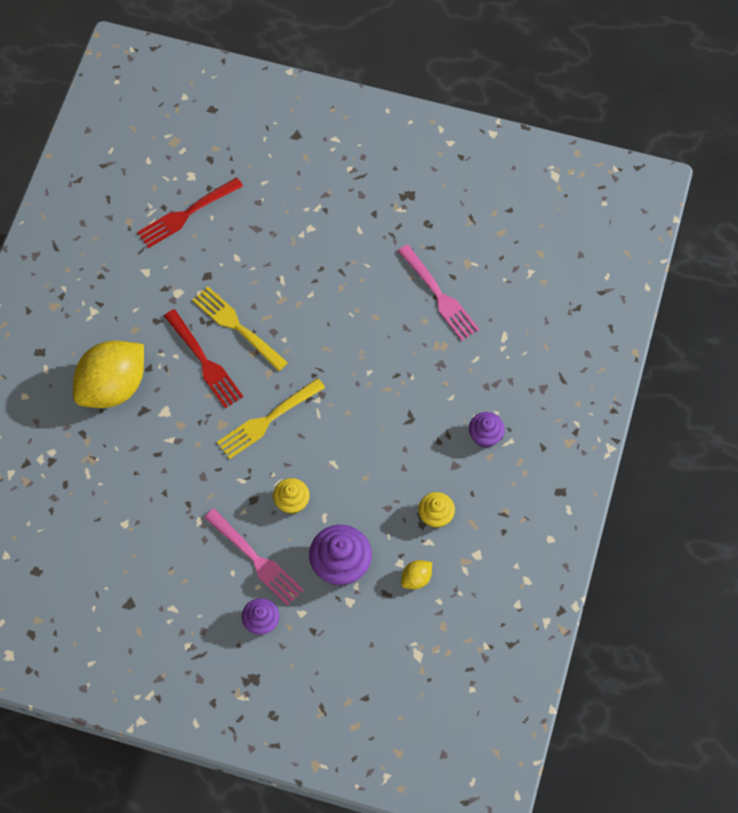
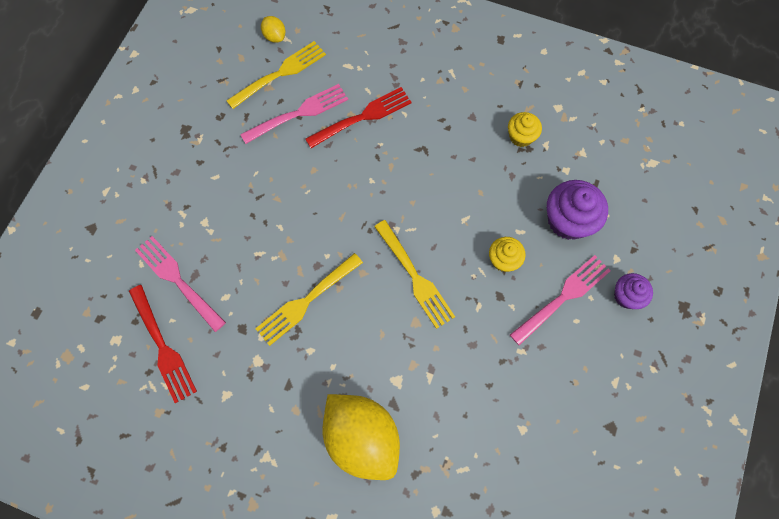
camera: 85 degrees left, 5 degrees up
(204, 361) = (342, 337): red fork -> red fork (362, 118)
(249, 216) = (178, 281): none -> pink fork
(416, 578) = (581, 157): yellow lemon -> yellow lemon (275, 36)
(484, 271) = (279, 74): none -> yellow fork
(485, 436) = (445, 90): purple cupcake -> none

